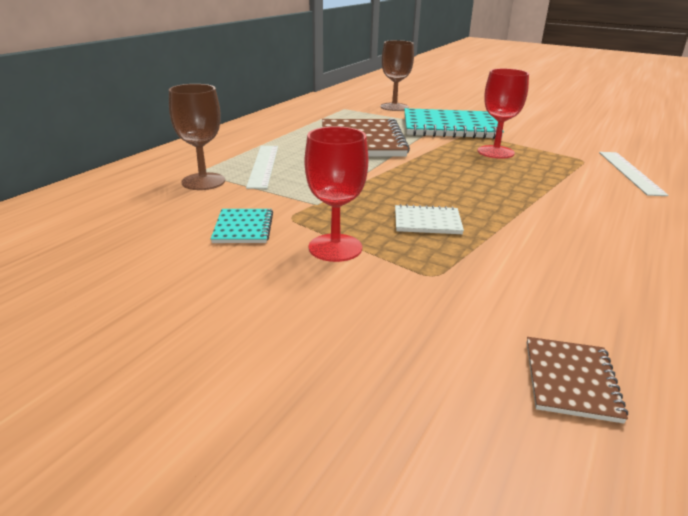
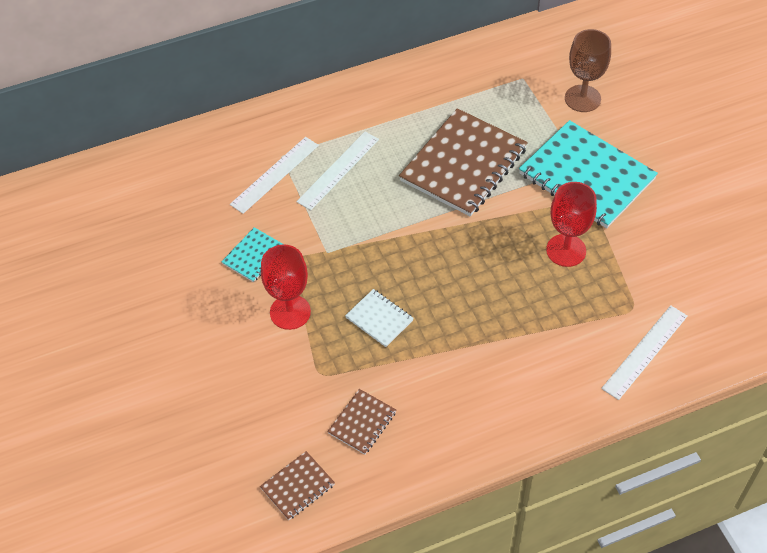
camera: 40 degrees right, 25 degrees up
(203, 181) = (274, 174): brown goblet -> white ruler
(533, 290) = (362, 422): none -> brown notebook

